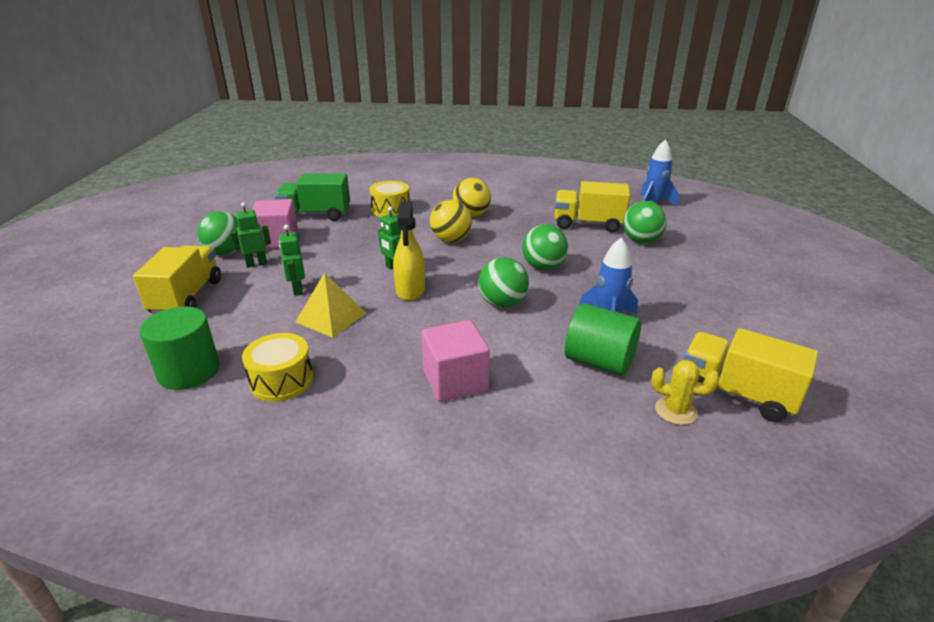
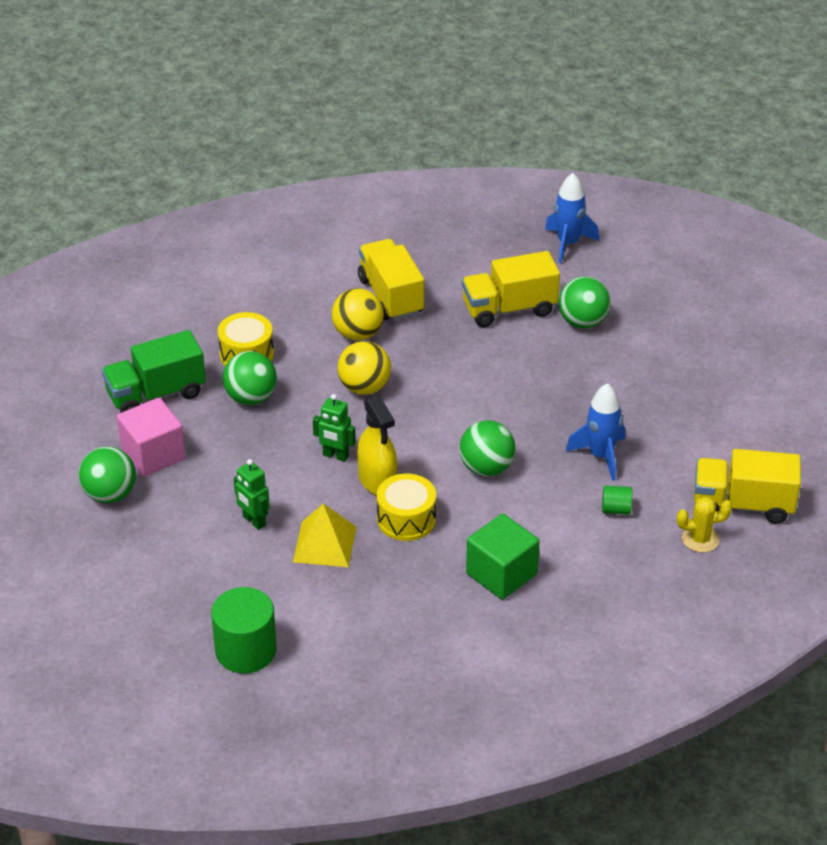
camera: 25 degrees left, 10 degrees up
(187, 297) = (140, 571): yellow truck -> yellow truck (391, 296)
(256, 264) = (167, 500): green robot -> none
(281, 380) = (344, 628): yellow drum -> yellow drum (406, 519)
(455, 381) = (501, 574): pink cube -> green cube
(543, 267) = (497, 400): green ball -> green ball (251, 397)
(599, 362) = (616, 509): green cylinder -> green cylinder, size x0.48

